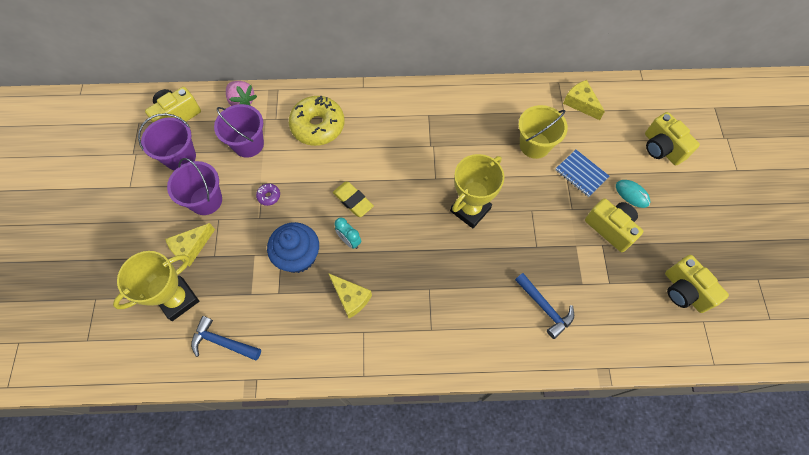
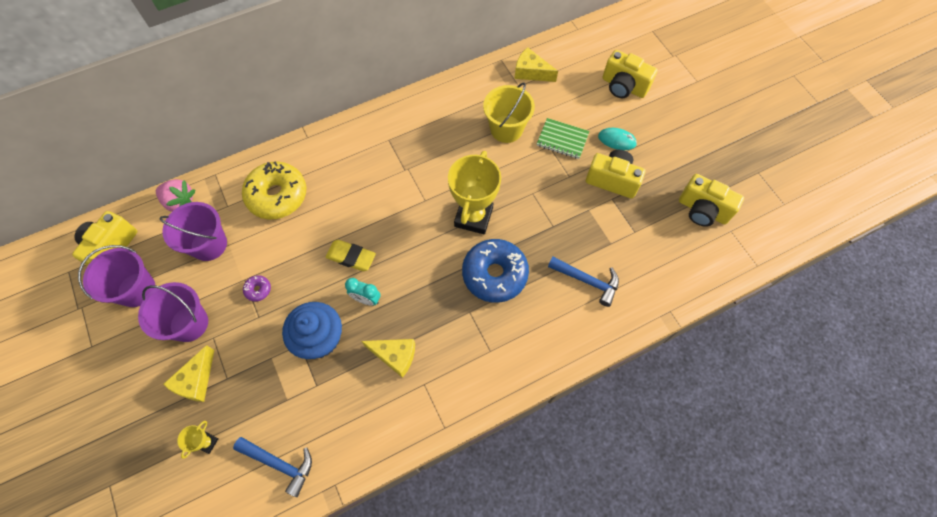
camera: 25 degrees left, 0 degrees up
(178, 299) = (207, 442): yellow trophy -> yellow trophy, size x0.44
(222, 342) = (279, 464): blue hammer -> blue hammer turned 150 degrees counterclockwise
(465, 266) = (494, 274): none -> blue donut
(581, 174) = (562, 139): blue notebook -> green notebook

